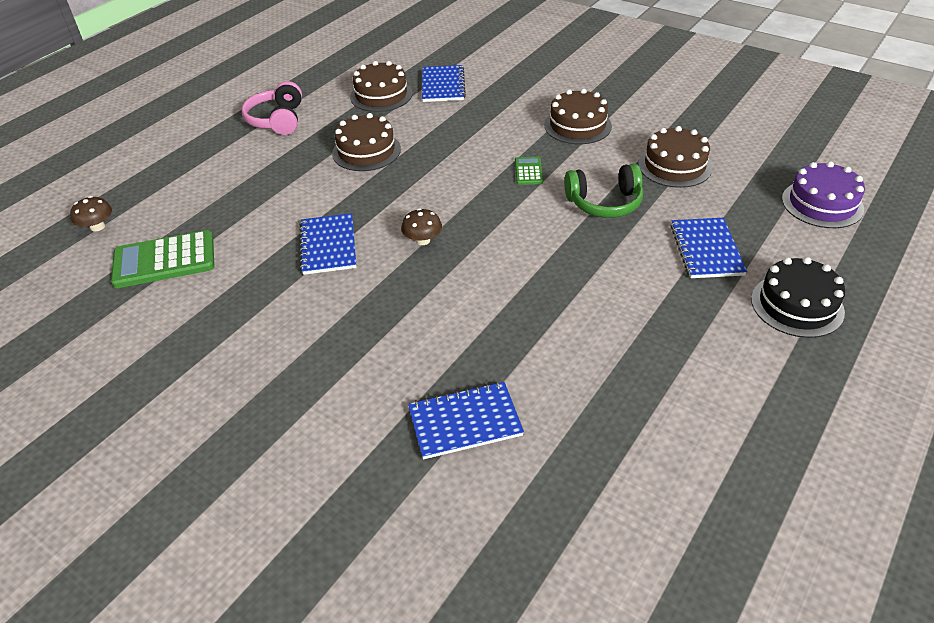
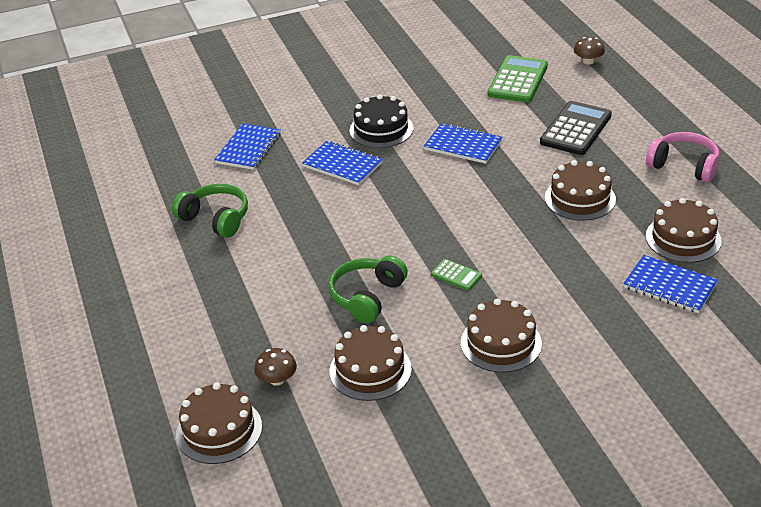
camera: 125 degrees right, 5 degrees down
(250, 189) = (576, 129): none -> black calculator
(422, 240) = (423, 187): brown mushroom -> brown mushroom (277, 379)
(616, 364) = (215, 219): none -> green headphones
(706, 250) = (254, 319): blue notebook -> blue notebook (342, 165)
(797, 305) = (154, 328): black cake -> black cake (381, 129)
(822, 204) = (219, 430): purple cake -> brown cake

